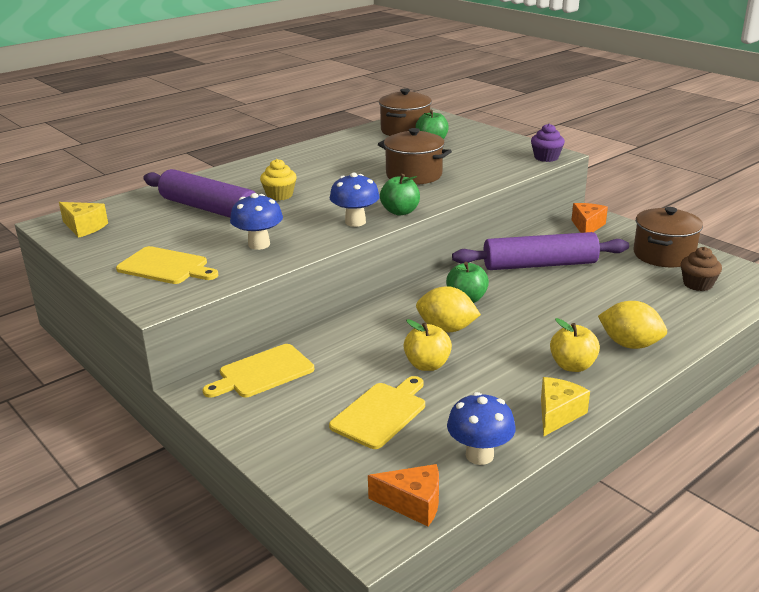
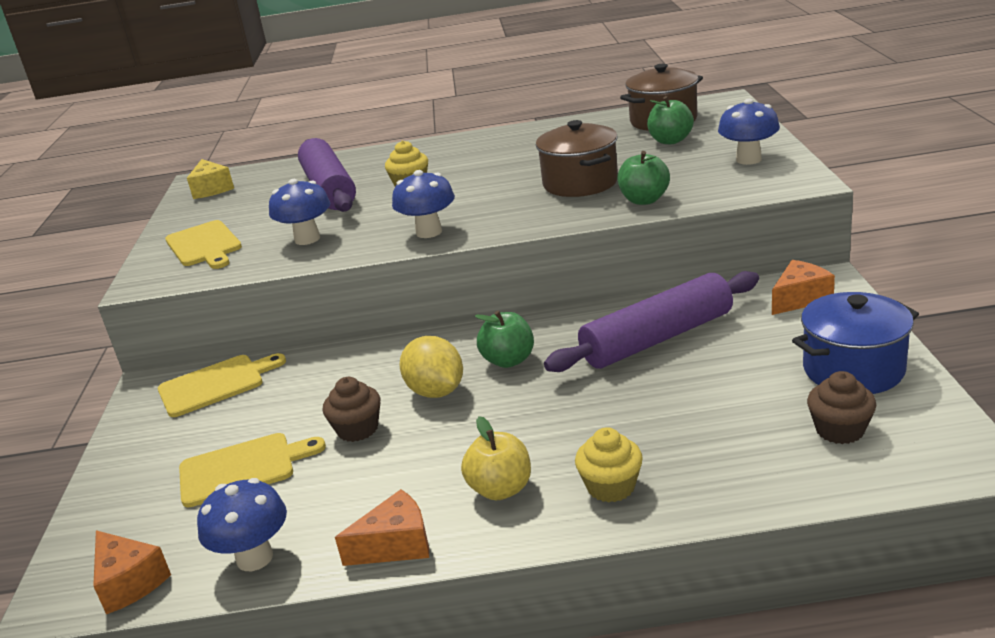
camera: 40 degrees right, 0 degrees up
(263, 372) = (216, 384): yellow cutting board -> yellow cutting board turned 150 degrees clockwise
(400, 212) = (492, 229): green apple -> green apple (644, 200)
(427, 365) = (357, 429): yellow apple -> brown cupcake
(502, 146) = (748, 159): none -> blue mushroom
(539, 265) = (657, 338): purple rolling pin -> purple rolling pin turned 60 degrees counterclockwise
(546, 157) = (783, 185): purple cupcake -> none
(558, 414) = (396, 545): yellow cheese -> orange cheese
(629, 344) = (611, 487): yellow lemon -> yellow cupcake
(663, 255) = (853, 369): brown pot -> blue pot

